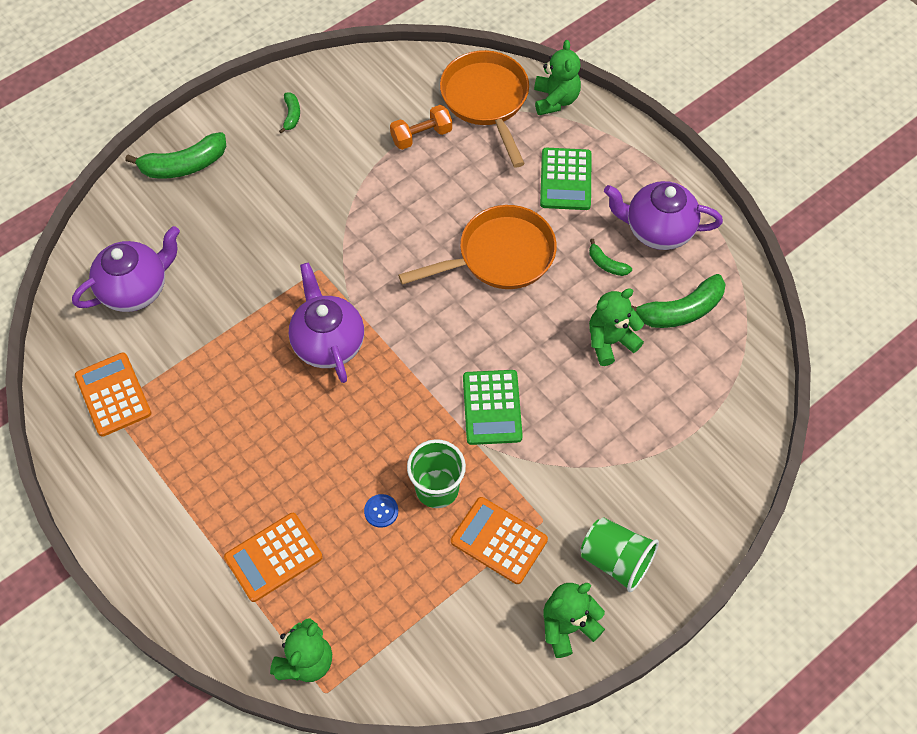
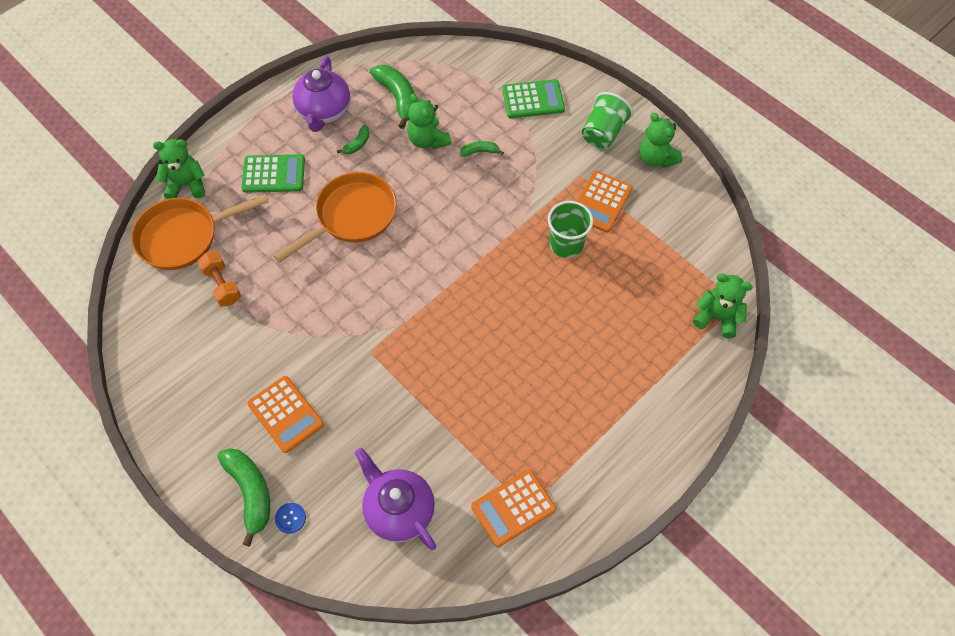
camera: 95 degrees left, 0 degrees up
(273, 557) = (642, 351): orange calculator -> orange calculator (285, 414)
(292, 115) = (191, 399): green banana -> green banana (480, 151)
(328, 343) = (444, 336): purple teapot -> none
(381, 511) = (591, 280): blue button -> blue button (290, 518)
(492, 407) = (493, 213): green calculator -> green calculator (533, 99)
(500, 256) = (351, 216): orange pan -> orange pan turned 75 degrees clockwise

